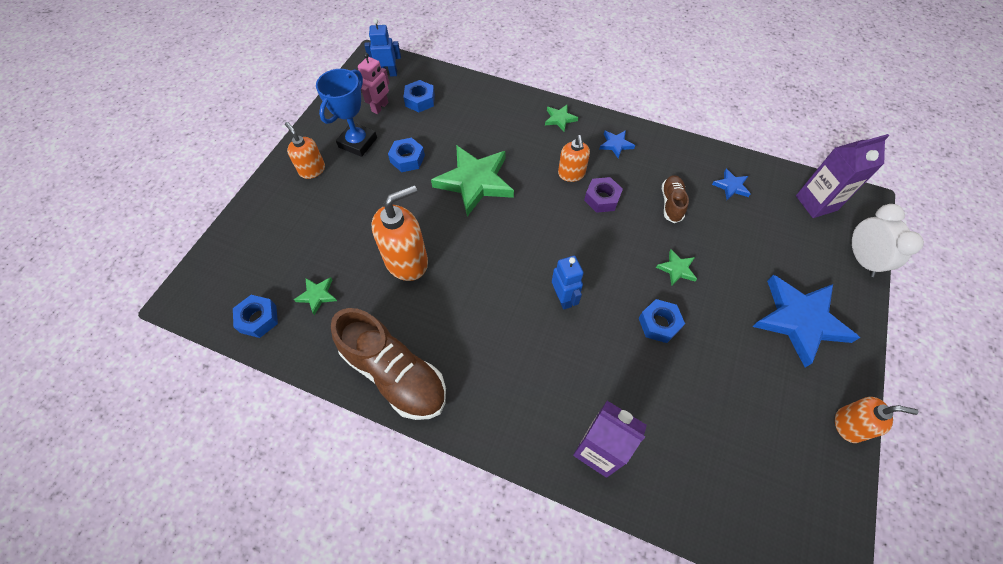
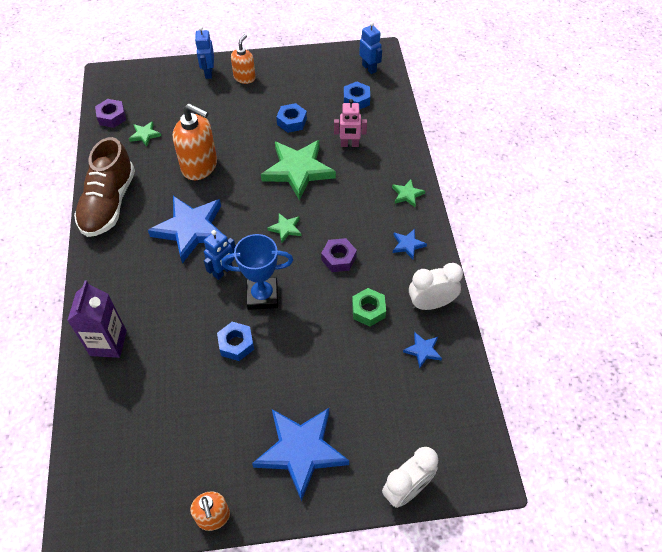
camera: 60 degrees right, 5 degrees down
(258, 319) = (112, 117): blue nut -> purple nut
(275, 197) = (208, 73): none -> blue robot
(358, 142) = (287, 87): blue trophy -> blue trophy (262, 296)
(380, 107) = (331, 81): pink robot -> pink robot (349, 144)
(489, 305) = (191, 229): none -> blue star
(571, 174) = (350, 227): orange soap dispenser -> none
(671, 203) = (368, 310): brown shoe -> green nut
(676, 269) = (298, 338): green star -> green star (285, 228)
(686, 158) = (431, 304): none -> white clock
(816, 203) = (453, 430): purple carton -> none

